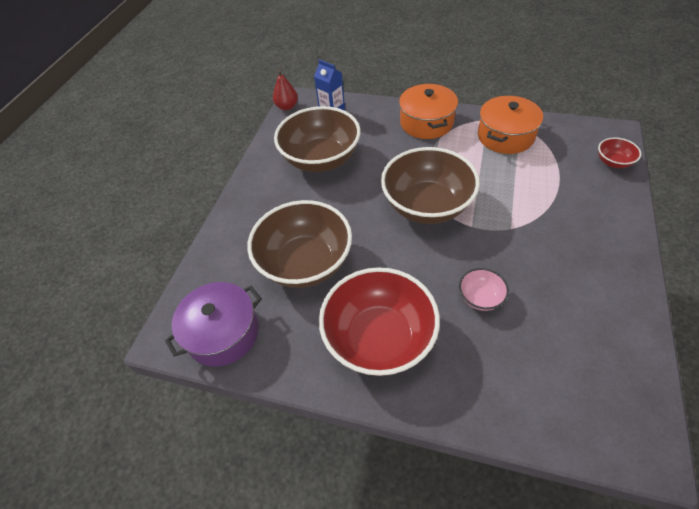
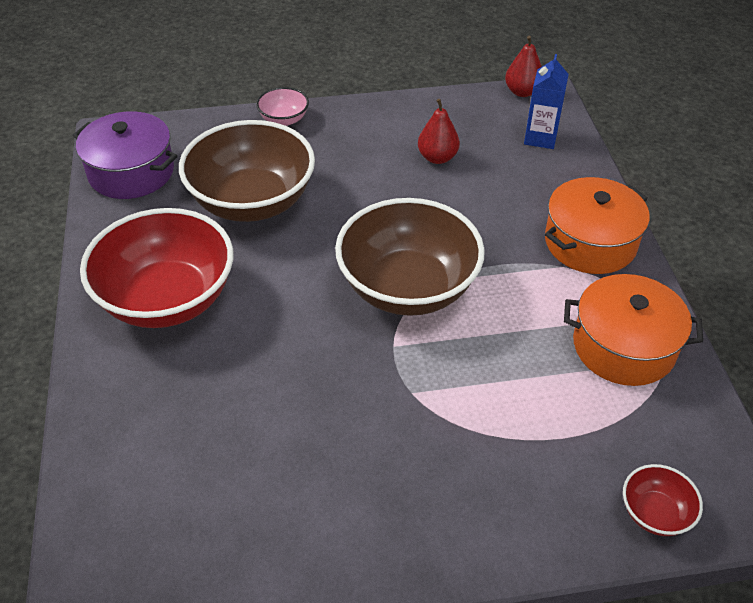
camera: 60 degrees right, 5 degrees down
(321, 159) = (437, 158): brown bowl -> red pear
(480, 298) = (266, 383): pink bowl -> pink bowl (284, 119)

